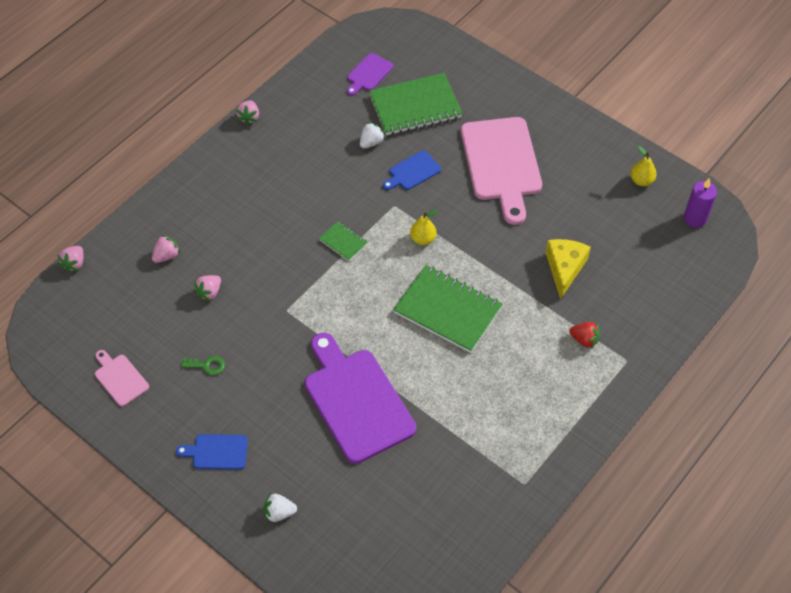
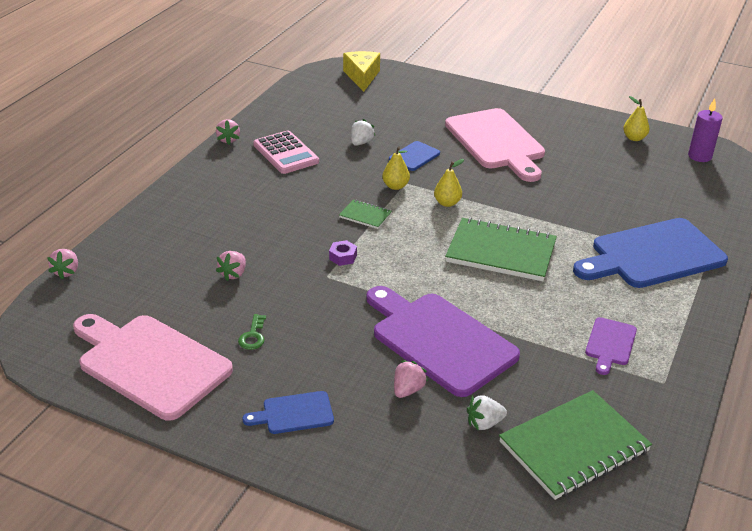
camera: 15 degrees left, 20 degrees down
(120, 378) = (150, 363): pink cutting board -> pink cutting board, size x2.14
(166, 256) = (174, 251): pink strawberry -> pink strawberry (408, 390)
(207, 365) = (253, 336): green key -> green key turned 105 degrees clockwise
(279, 513) = (395, 460): white strawberry -> white strawberry (484, 423)
(296, 146) = (285, 153): none -> pink calculator
(307, 290) = (343, 257): none -> purple nut
(368, 74) = (337, 99): purple cutting board -> purple cutting board (610, 344)
(383, 208) = (395, 186): none -> yellow pear
(415, 106) = (393, 115): green notebook -> green notebook (574, 447)
(564, 268) = (600, 206): yellow cheese -> yellow cheese (362, 77)
(584, 339) = (652, 255): red strawberry -> blue cutting board

